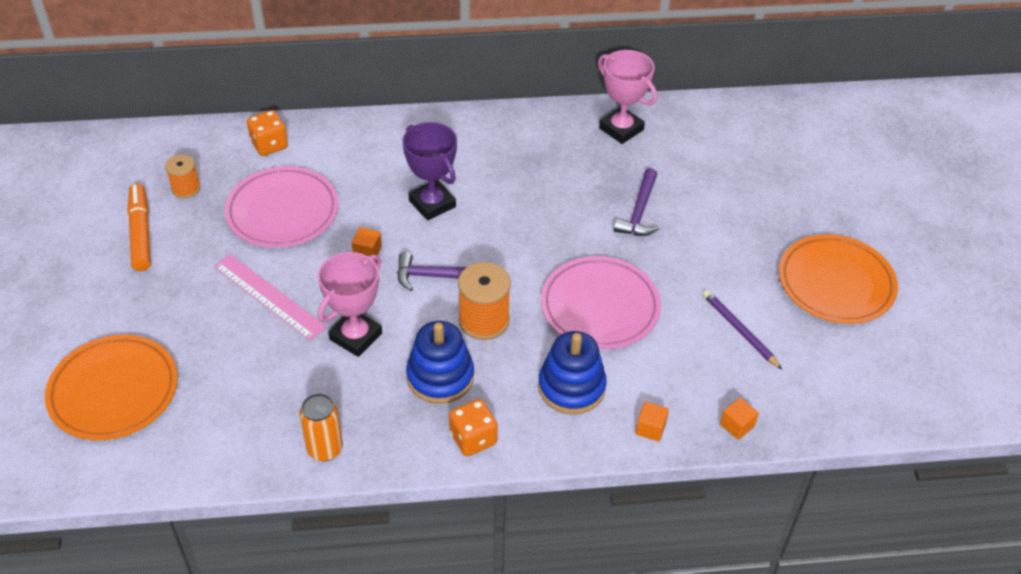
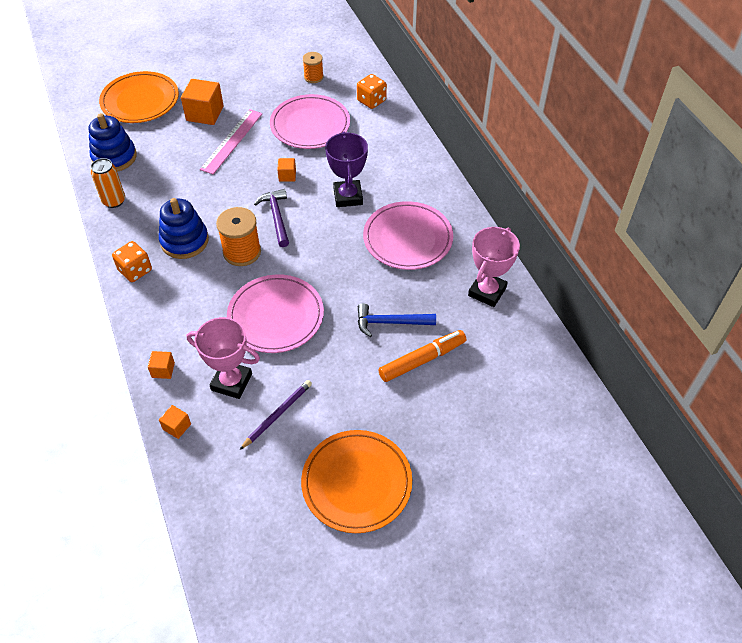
camera: 75 degrees right, 5 degrees up
(141, 233) = (267, 71): orange marker -> orange marker (422, 360)
(192, 317) = (205, 114): none -> orange cube
(356, 336) = (209, 190): pink trophy -> pink trophy (231, 382)
(432, 204) = (348, 196): purple trophy -> purple trophy turned 45 degrees counterclockwise
(522, 169) = (407, 239): none -> pink plate
(571, 387) = (192, 315): blue stacking toy -> blue stacking toy (114, 157)
(639, 211) = (390, 322): purple hammer -> blue hammer

